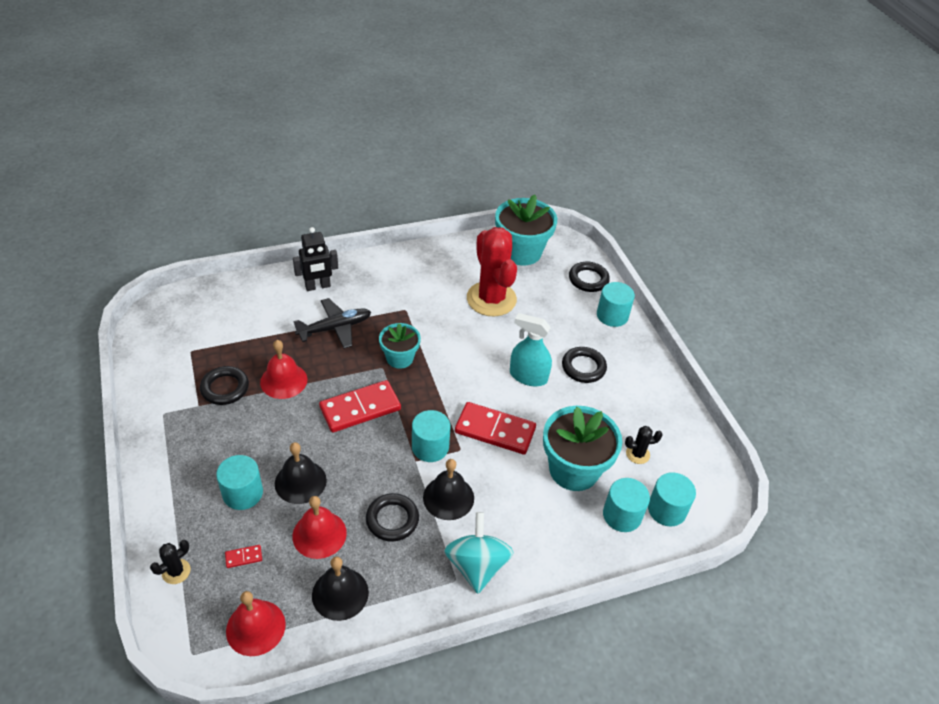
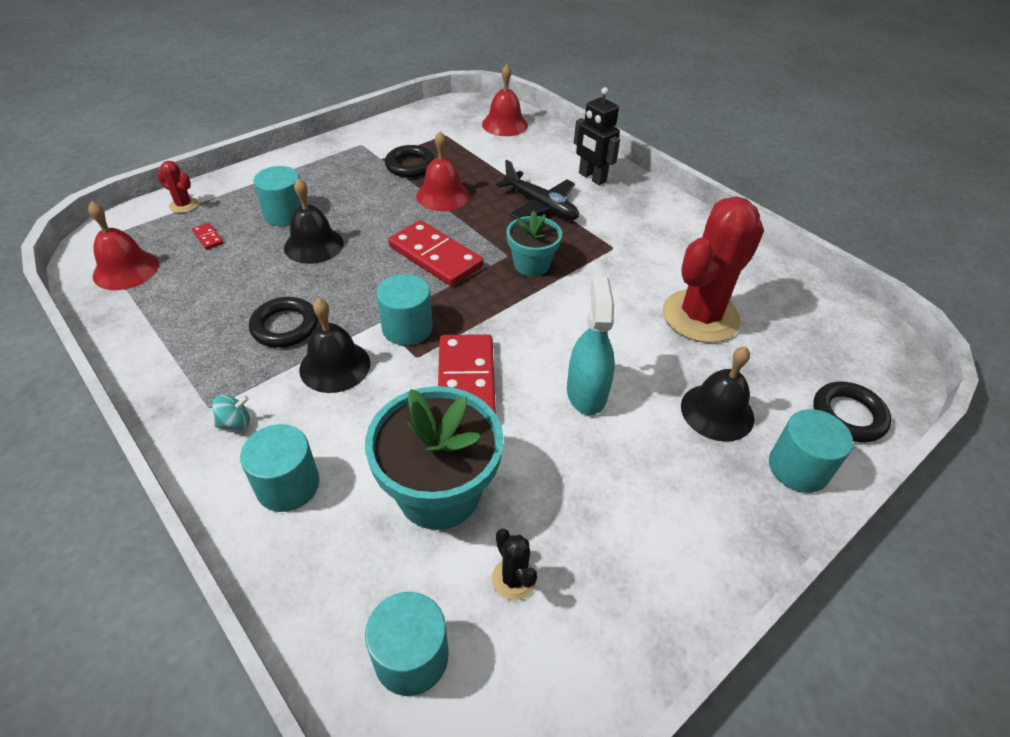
camera: 70 degrees right, 0 degrees up
(176, 571) = (184, 205): black cactus -> red cactus
(319, 534) = (249, 277): red bell -> red bell (504, 124)
(340, 593) = (174, 314): black bell -> black bell (717, 412)
(477, 565) = (235, 422): turquoise spinning top -> turquoise spinning top, size x0.44
(521, 252) = (823, 323): turquoise flower pot -> none
(583, 367) = (652, 455): black ring -> none
(622, 515) = (374, 583): turquoise cylinder -> turquoise cylinder (288, 485)

